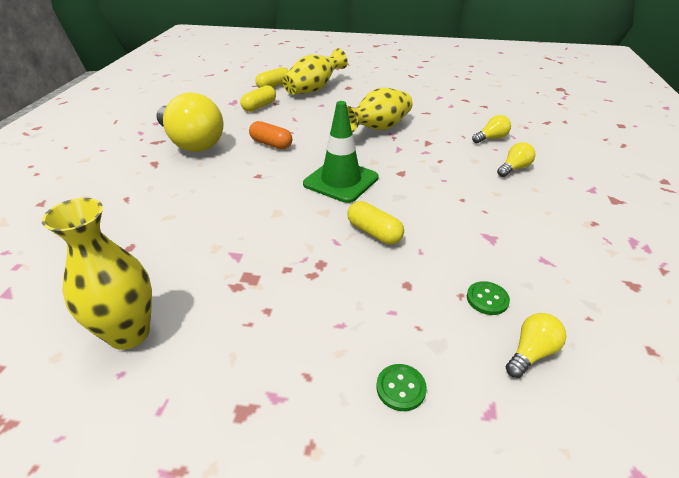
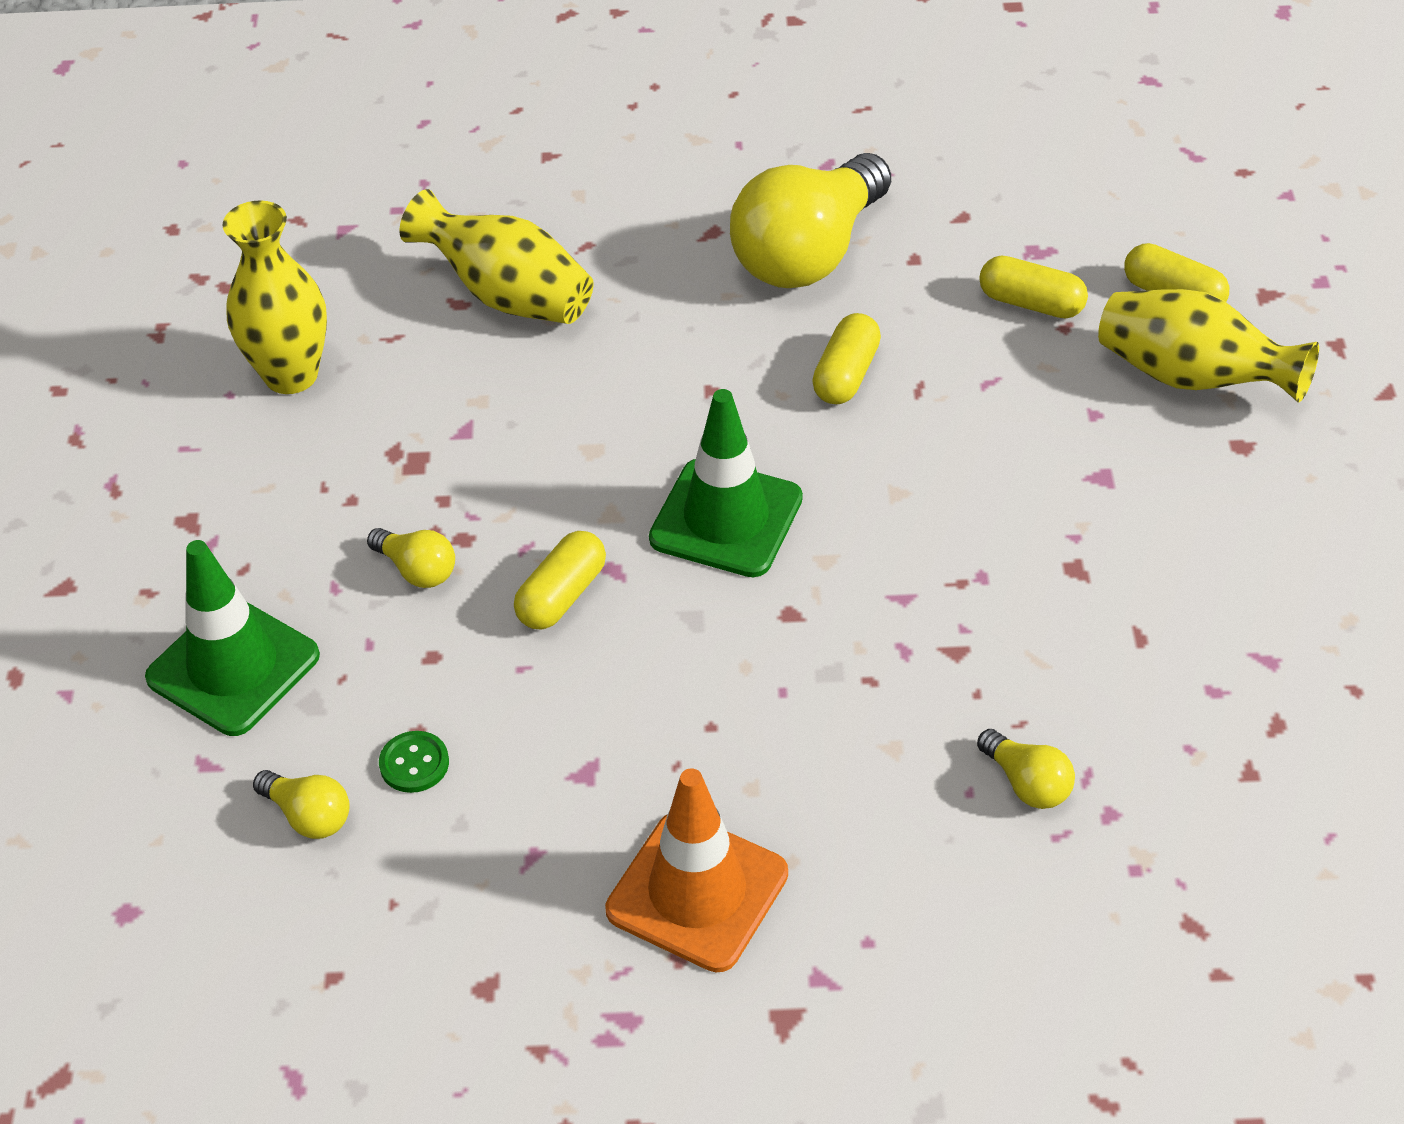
camera: 80 degrees right, 10 degrees up
(271, 144) = (846, 375): orange capsule -> yellow capsule
(378, 128) = (995, 546): yellow vase -> yellow vase (507, 295)
(401, 388) = (233, 667): green button -> green traffic cone
(514, 168) = (875, 826): yellow light bulb -> yellow light bulb (417, 570)
(556, 213) = (697, 892): none -> orange traffic cone

